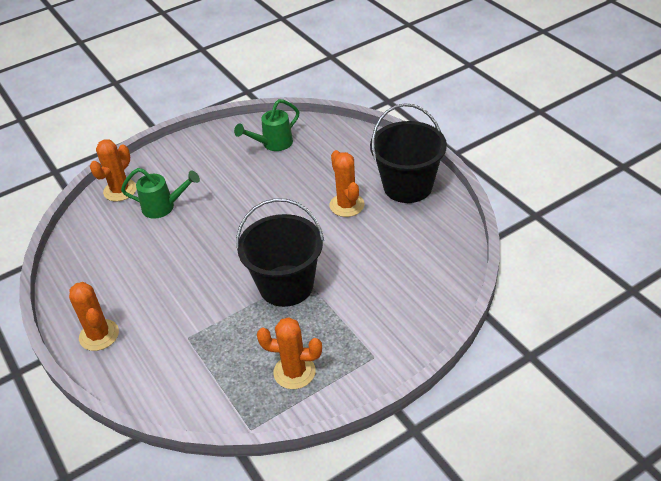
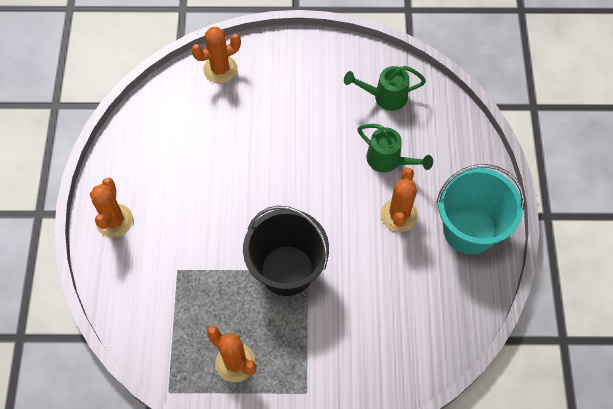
camera: 30 degrees right, 20 degrees up
(164, 207) = (244, 113): green watering can -> green watering can (389, 161)
(407, 186) = (469, 229): black bucket -> turquoise bucket

